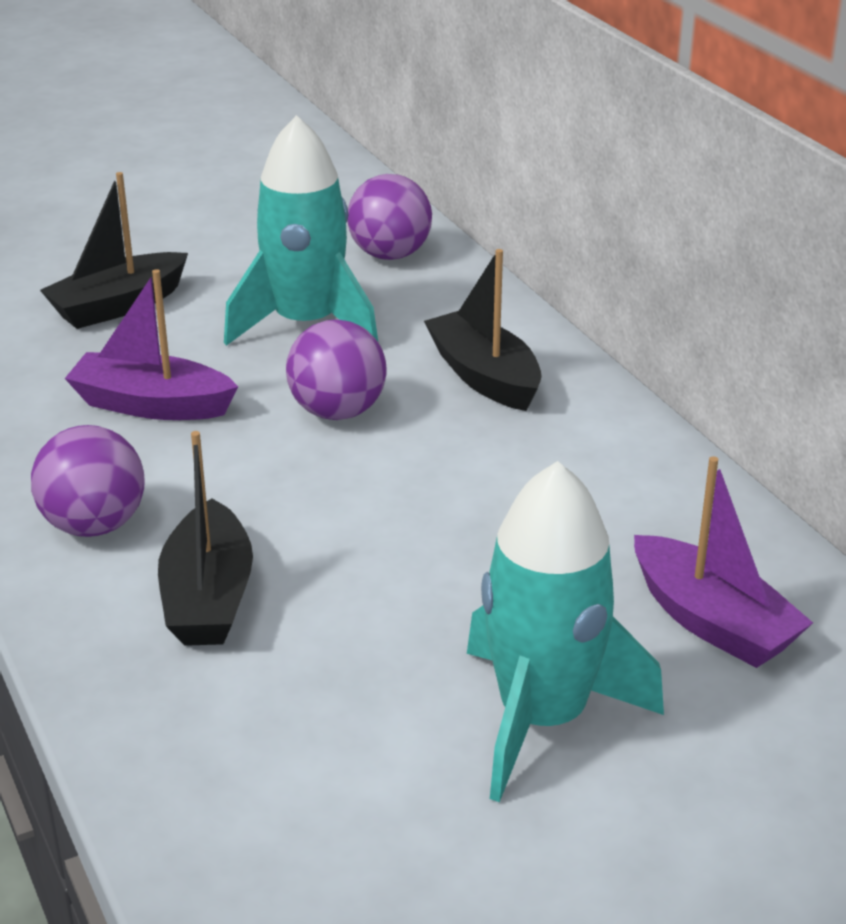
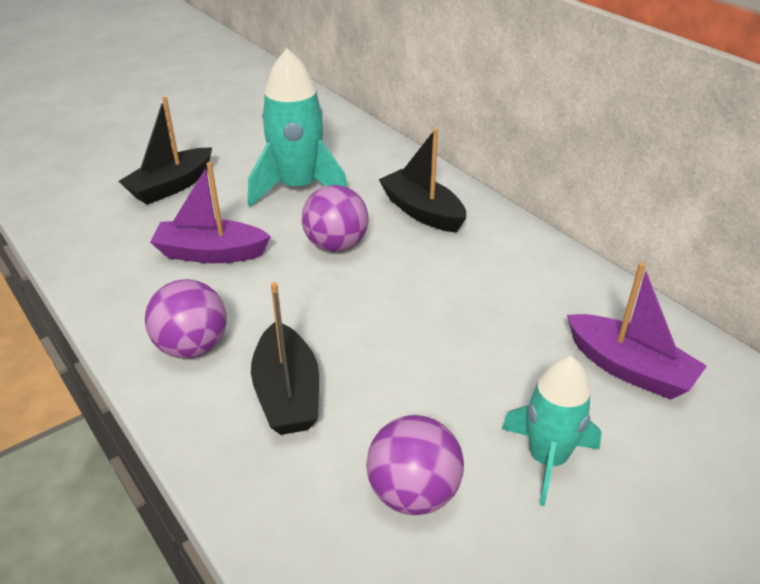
camera: 10 degrees left, 5 degrees up
(390, 255) = (337, 137): purple ball -> purple ball (413, 493)
(543, 718) = (547, 458): turquoise rocket -> turquoise rocket, size x0.66

